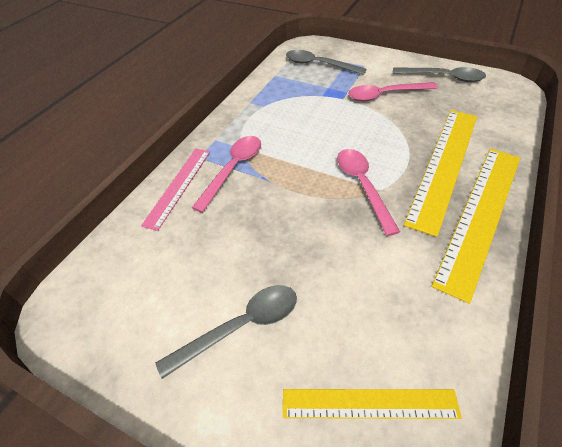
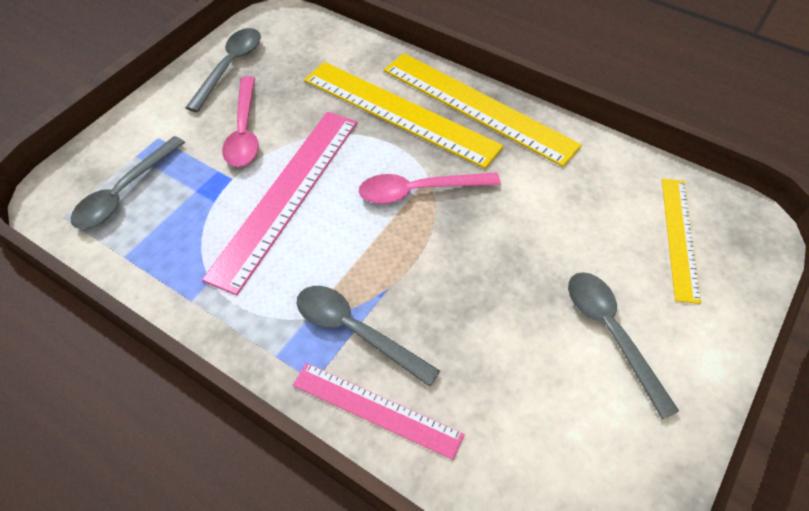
camera: 85 degrees left, 5 degrees up
(233, 169) = (356, 331): pink spoon -> grey spoon
(336, 122) = (286, 195): none -> pink ruler

